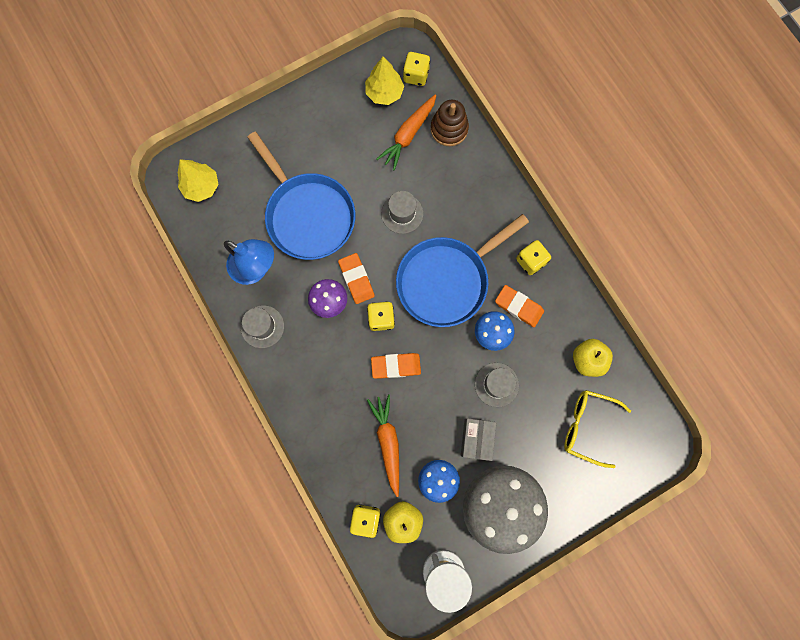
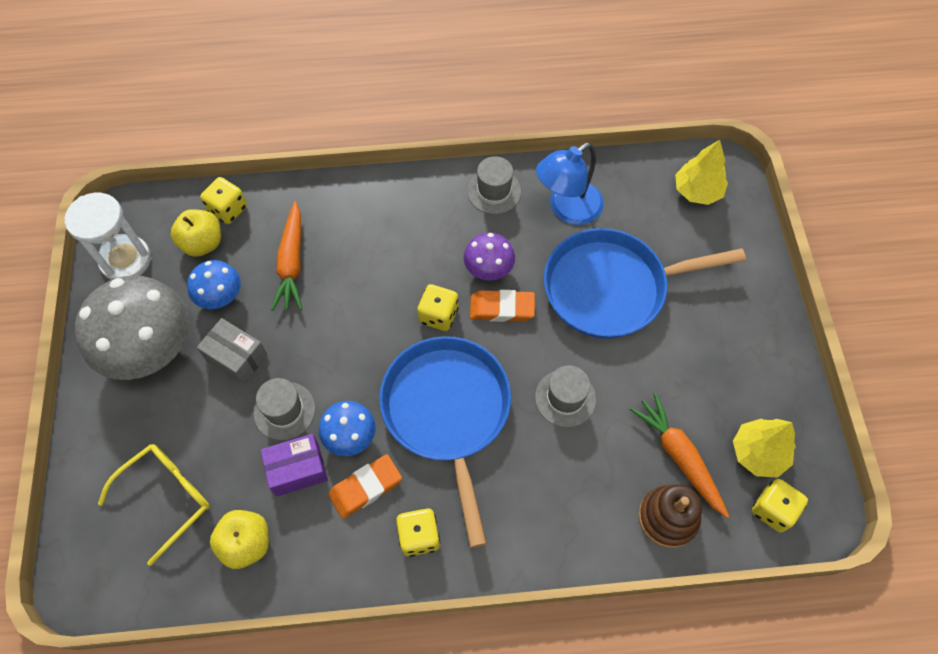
camera: 115 degrees right, 15 degrees down
(388, 442) = (292, 263): orange carrot -> orange carrot turned 75 degrees clockwise
(396, 366) = (372, 307): orange eraser -> none
(529, 354) = (297, 469): none -> purple box

